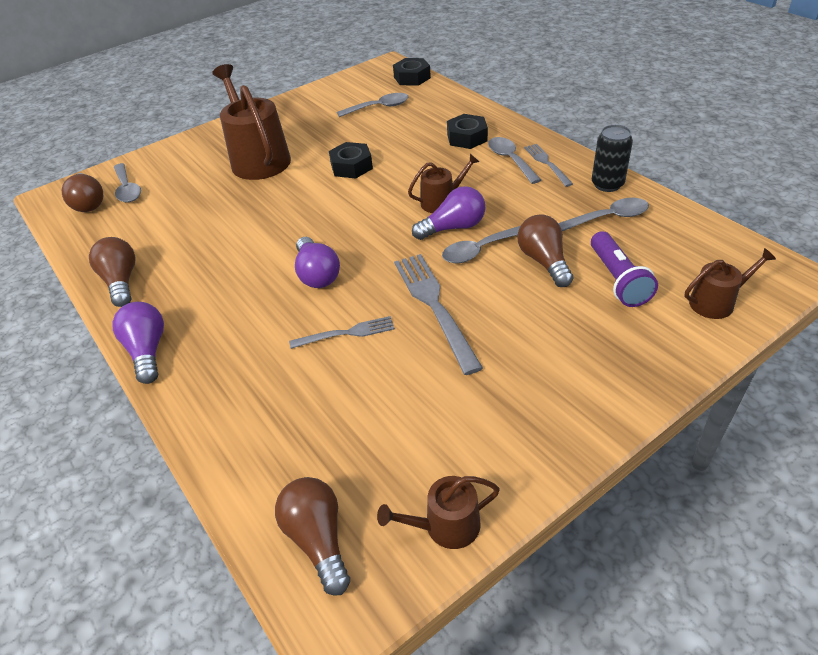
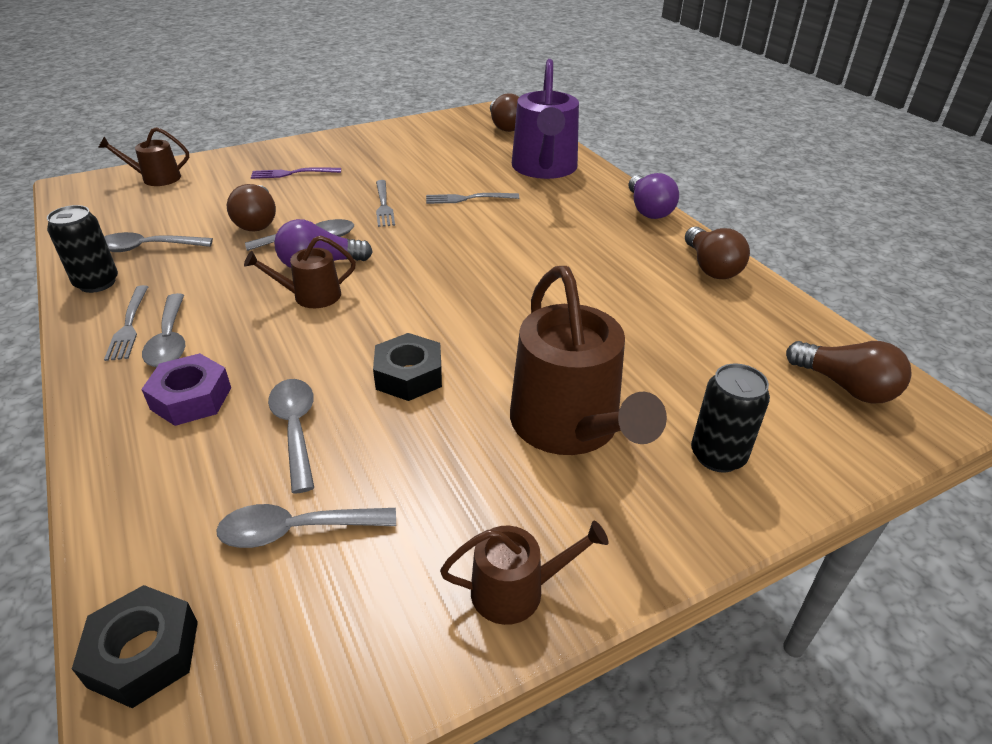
camera: 175 degrees left, 5 degrees down
(88, 203) = (845, 386): brown light bulb -> brown light bulb turned 150 degrees clockwise
(127, 189) = (793, 402): grey spoon -> grey spoon (295, 429)
(184, 159) = (717, 455): none -> black can
(257, 414) = (544, 168): none -> purple watering can
(317, 274) = (487, 243): purple light bulb -> none
(434, 305) = (384, 205): grey fork -> grey fork, size x0.58
(445, 526) = (433, 123): brown watering can -> brown watering can (516, 590)
(467, 137) = (191, 398): black nut -> purple nut
(571, 340) = (292, 173): none -> purple fork
(618, 280) = (210, 200): purple flashlight -> none

